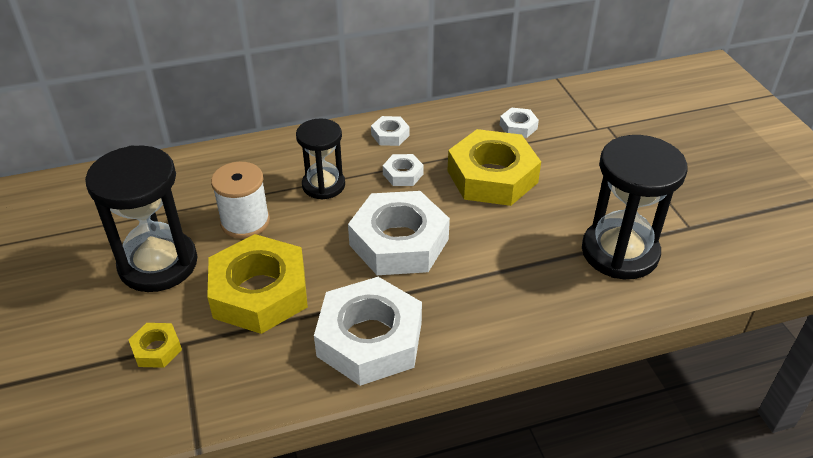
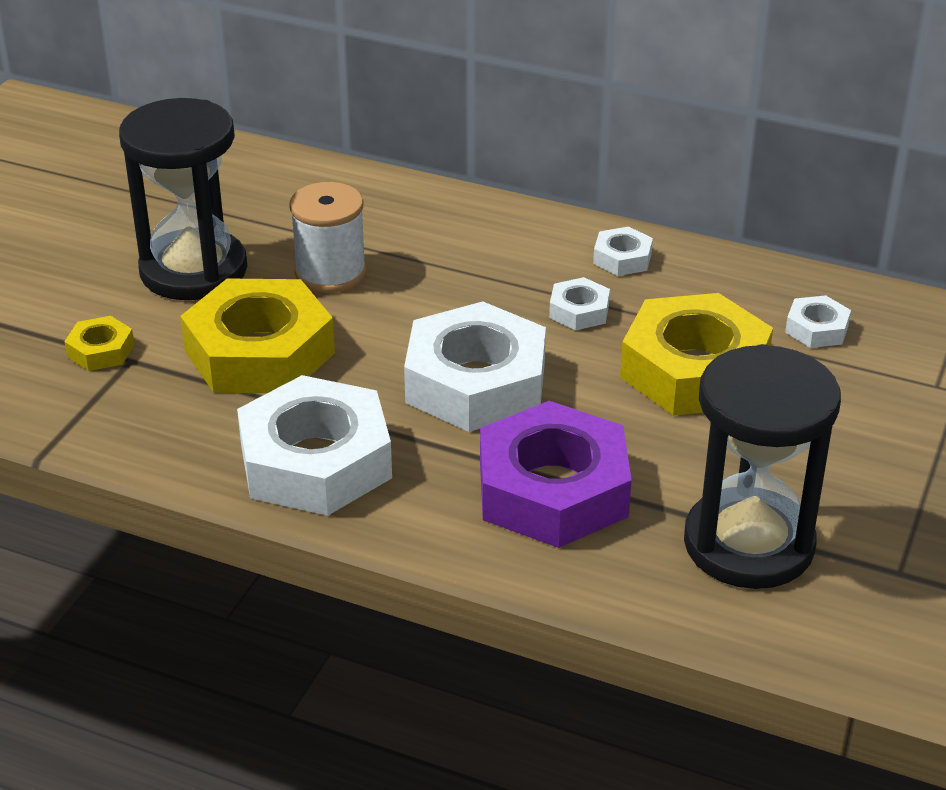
camera: 40 degrees right, 5 degrees down
(323, 185) = (466, 277): black hourglass -> none
(506, 279) = (553, 490): none -> purple nut

